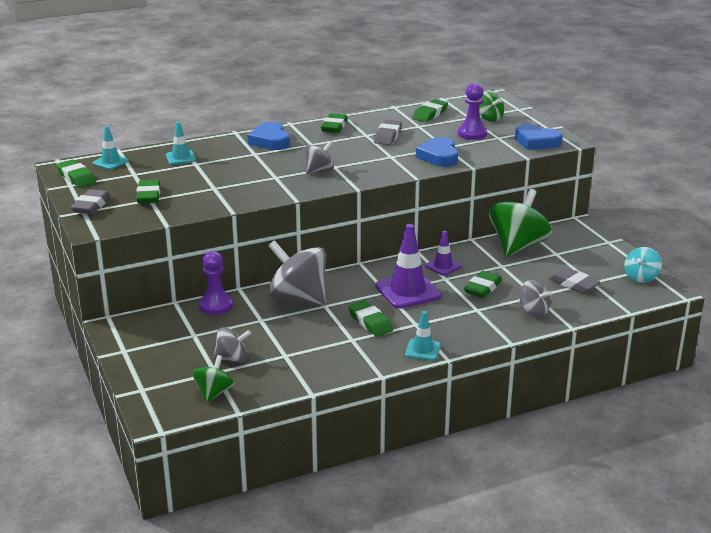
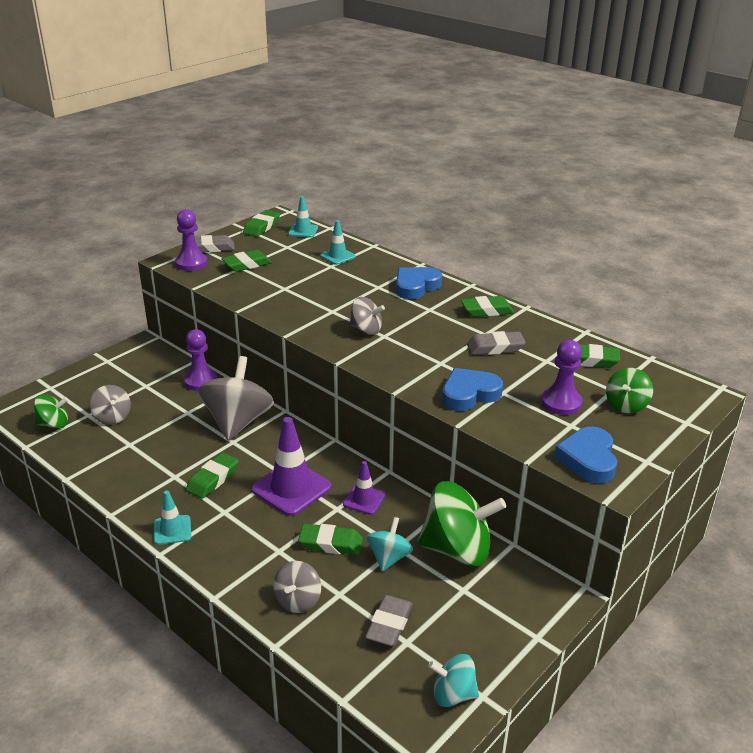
camera: 65 degrees right, 5 degrees up
(113, 219) = (191, 263): none -> purple pawn
(511, 270) = (389, 557): none -> turquoise spinning top

